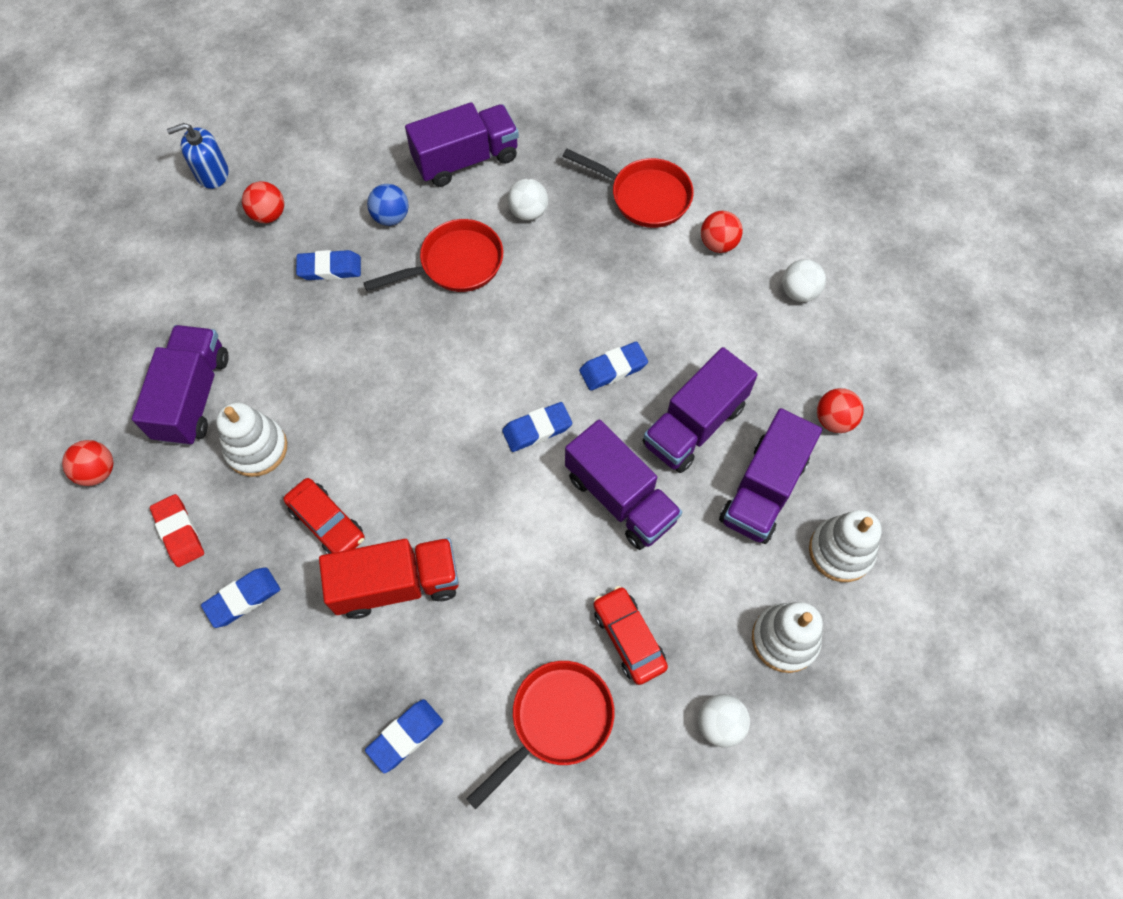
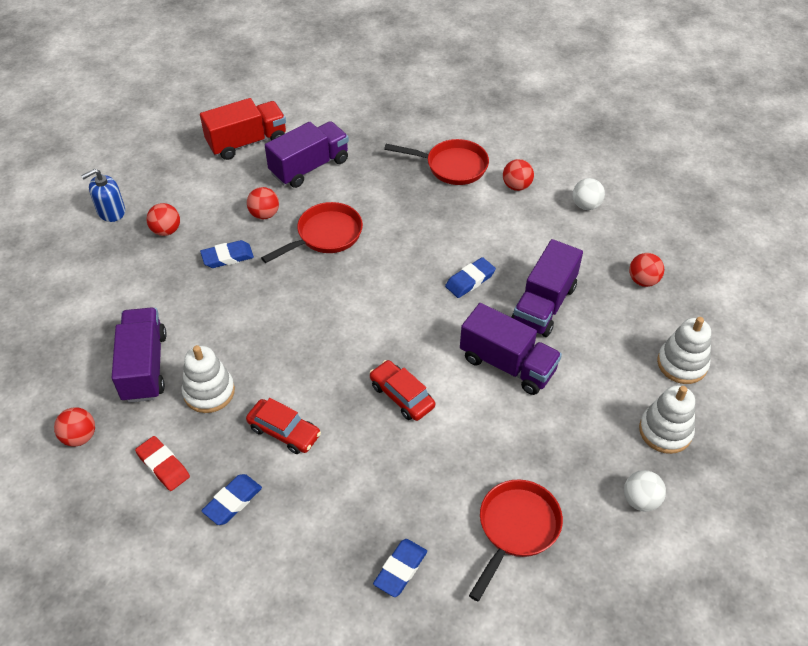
camera: 15 degrees left, 15 degrees down
(391, 217) = (264, 214): blue ball -> red ball
(397, 584) = (355, 462): red truck -> red truck (247, 142)
(528, 212) = (369, 192): white ball -> none
(537, 429) = (427, 332): blue eraser -> none
(629, 638) = (550, 457): red car -> red car (402, 396)
(763, 490) = (610, 336): purple truck -> none

